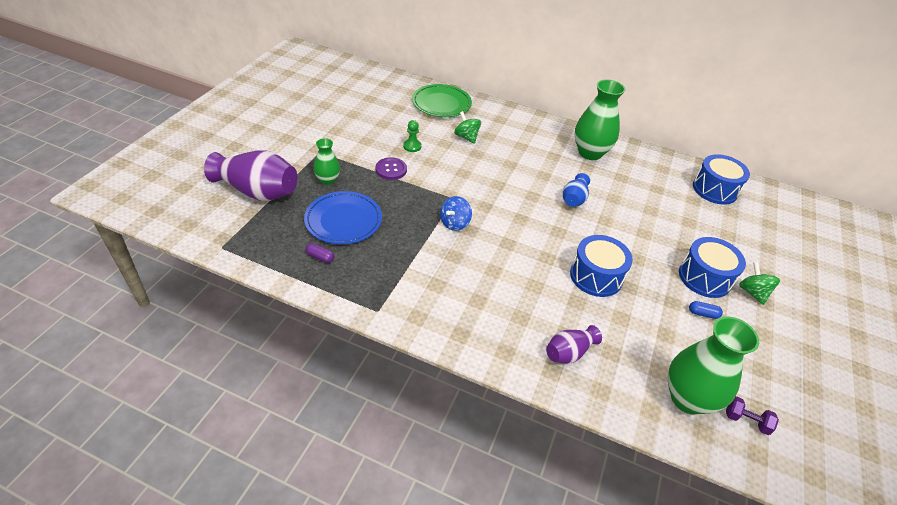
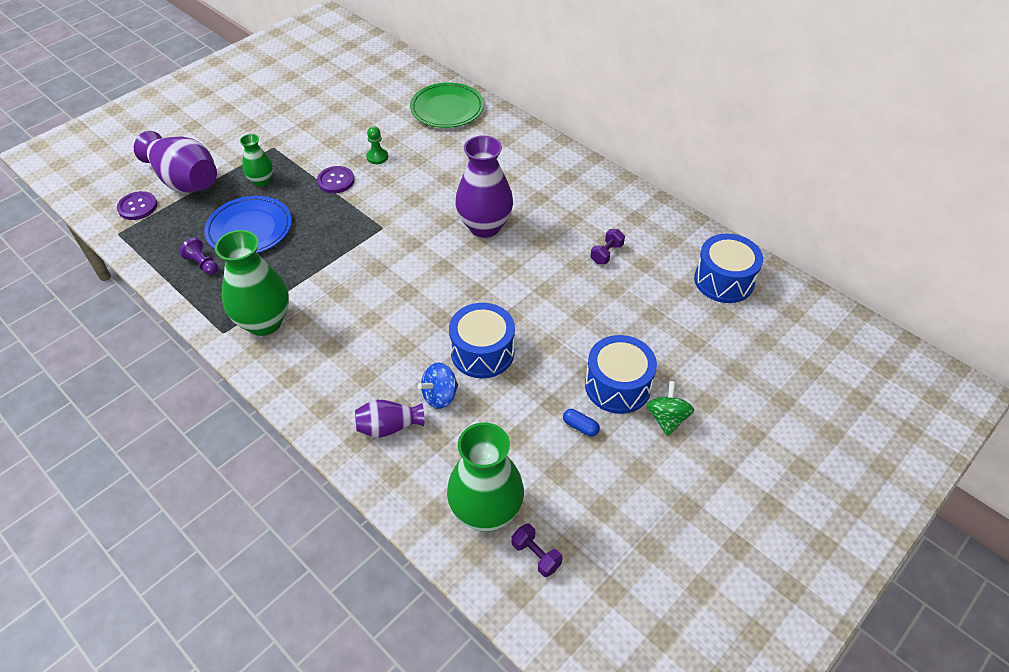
camera: 25 degrees right, 5 degrees up
(226, 221) = (137, 207): none -> purple button
(320, 257) = (202, 264): purple capsule -> purple pawn
(454, 223) = (364, 256): blue spinning top -> blue spinning top (440, 396)
(466, 137) = (448, 156): green spinning top -> none
(530, 183) = (484, 226): none -> purple vase
(574, 199) = (524, 256): blue vase -> none
(590, 153) = (589, 202): green vase -> green vase (264, 322)
(628, 186) = (606, 254): none -> purple dumbbell

